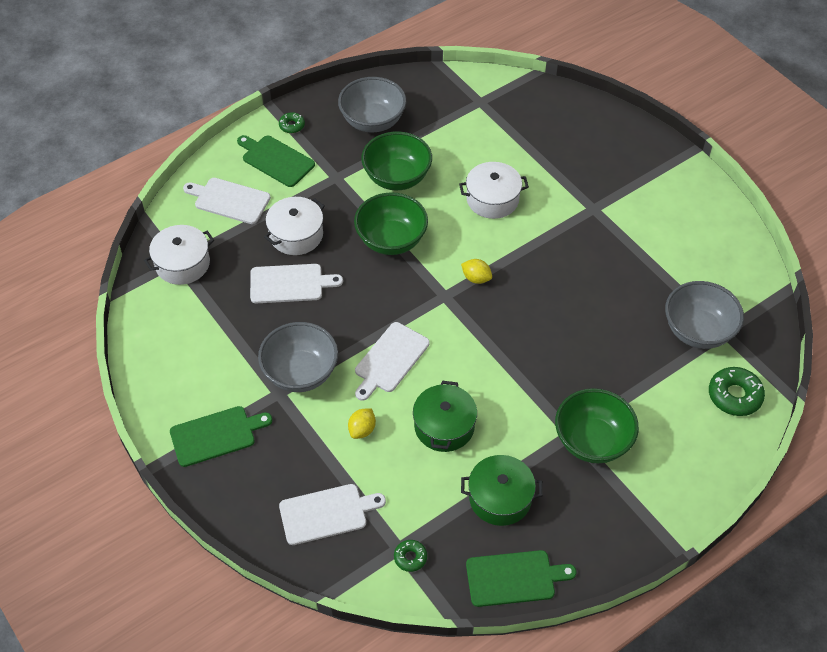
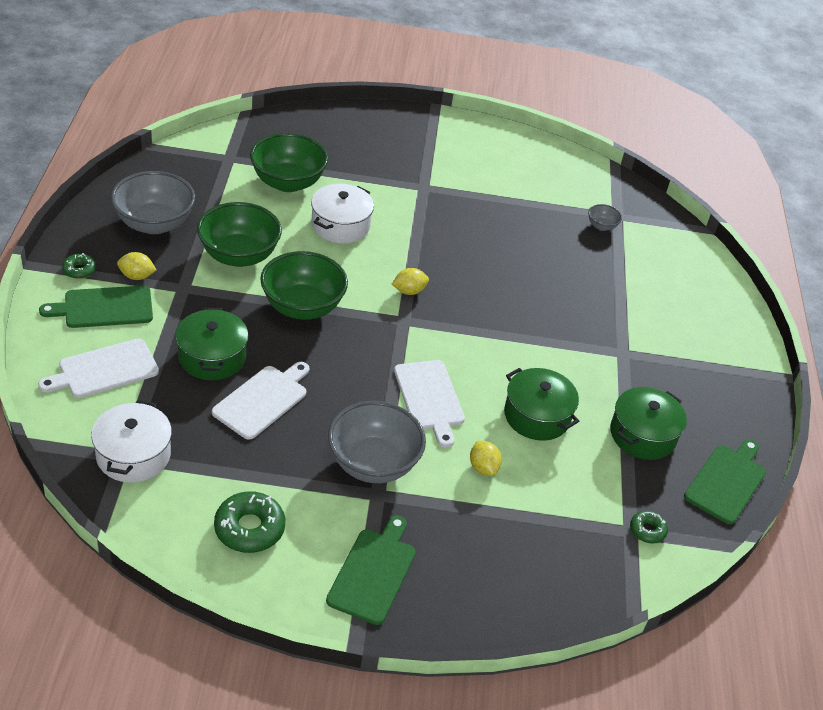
camera: 55 degrees left, 10 degrees down
(296, 235) = (212, 357): white pot -> green pot
(319, 151) = (137, 276): none -> yellow lemon
(327, 513) = (547, 553): white cutting board -> none
(592, 441) = (642, 347): green bowl -> green bowl (288, 182)
(698, 331) = (601, 226): grey bowl -> grey bowl, size x0.45
(734, 396) = (678, 252): green donut -> green donut (249, 528)

